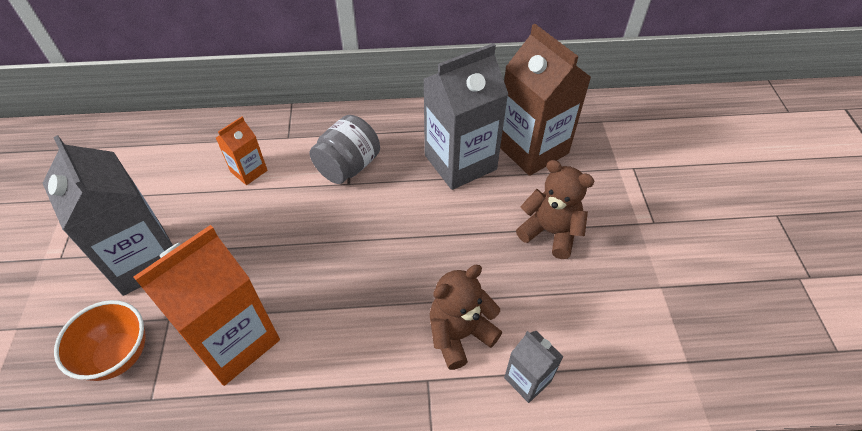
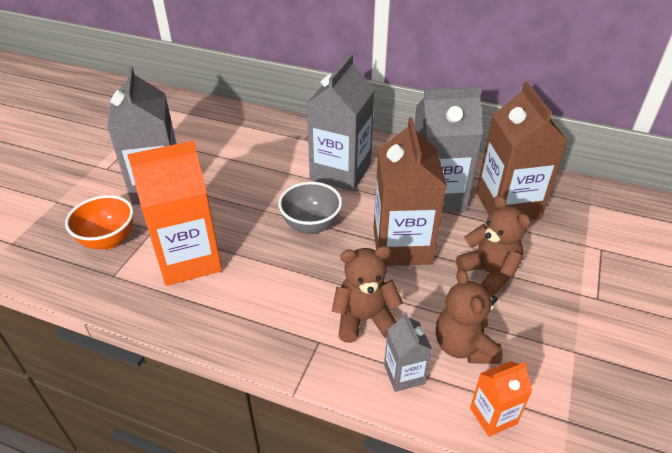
camera: 25 degrees right, 10 degrees down
(249, 171) = (263, 153): orange carton -> orange carton (493, 416)
(348, 166) = (340, 172): grey jar -> grey carton
(350, 244) = (311, 225): none -> grey bowl
(455, 233) = (402, 246): none -> brown carton
(566, 323) = (464, 346): none -> brown teddy bear

